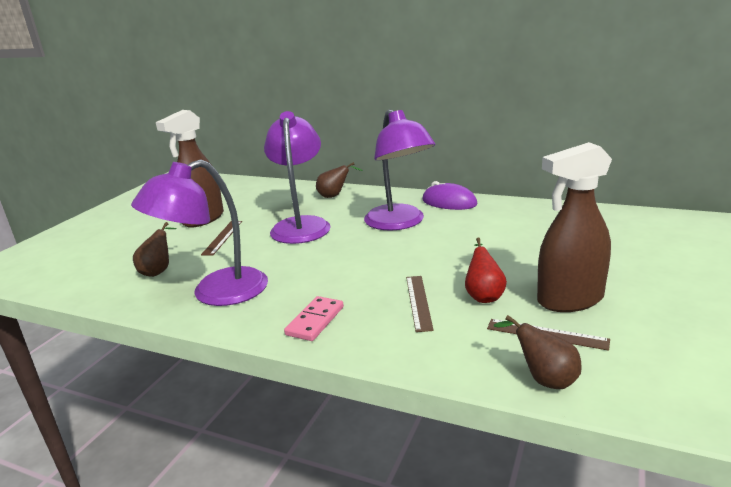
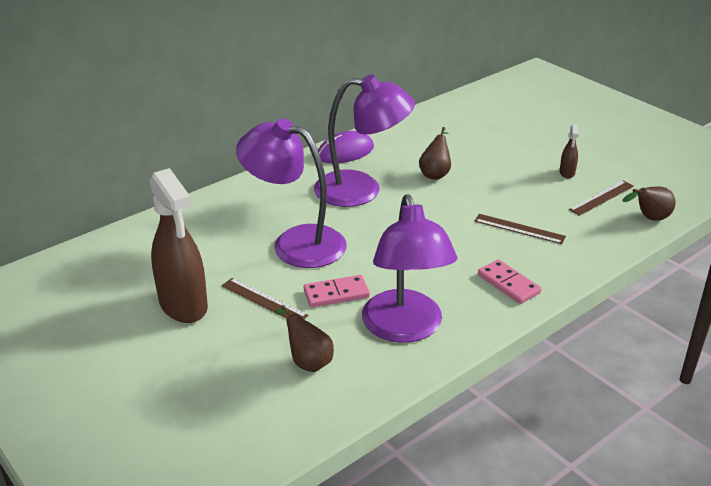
camera: 65 degrees left, 10 degrees up
(246, 256) = (336, 293): none -> pink domino
(334, 196) = (239, 202): brown pear -> brown pear (435, 174)
(483, 295) = (533, 200): red pear -> none
(569, 300) = (567, 173): brown spray bottle -> brown spray bottle, size x0.43

